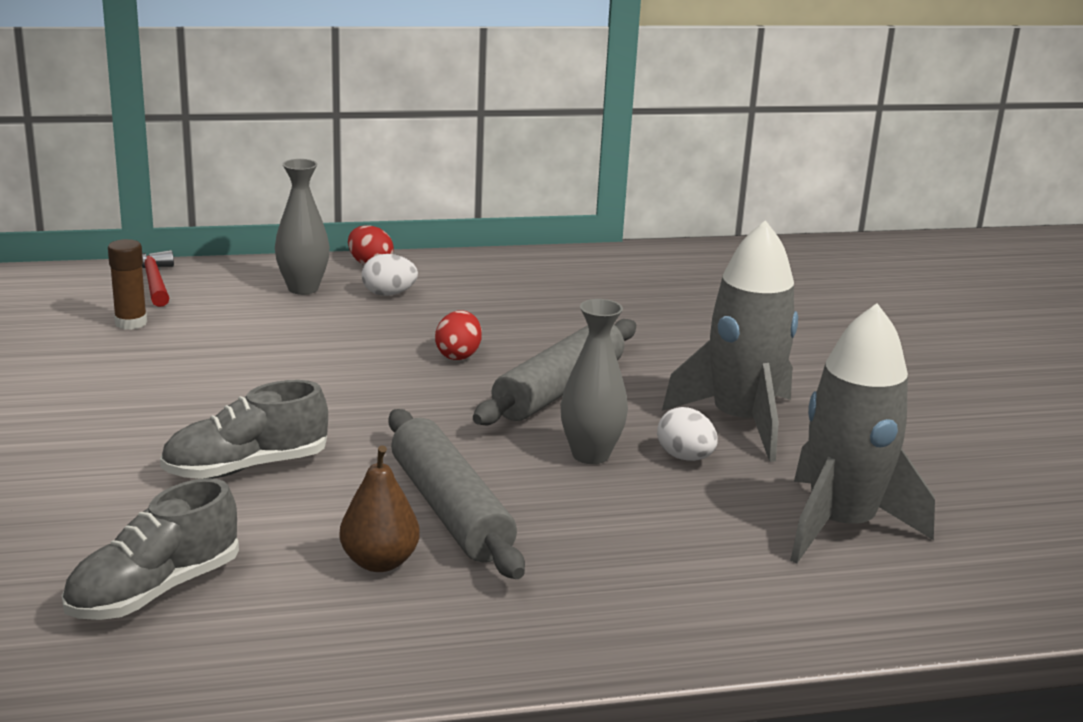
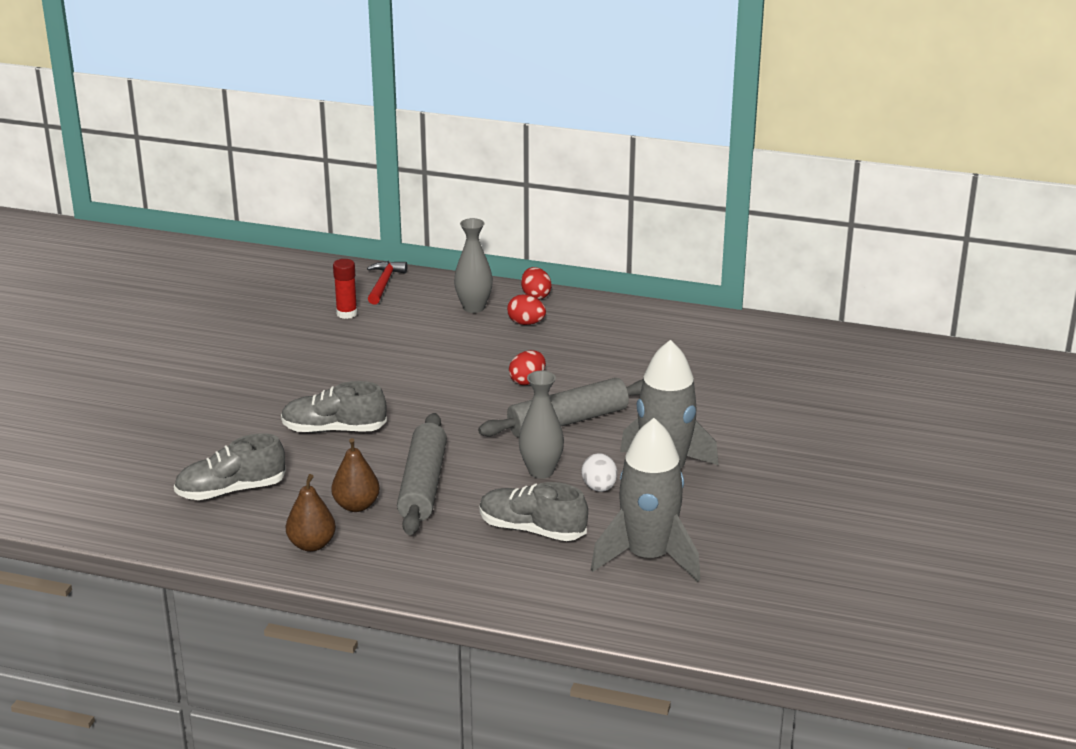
camera: 30 degrees right, 5 degrees up
(131, 323) = (347, 313): brown glue stick -> red glue stick
(363, 638) = (312, 545): none -> brown pear
(389, 294) = (526, 323): white egg -> red egg
(659, 530) = (532, 529): none -> grey shoe

